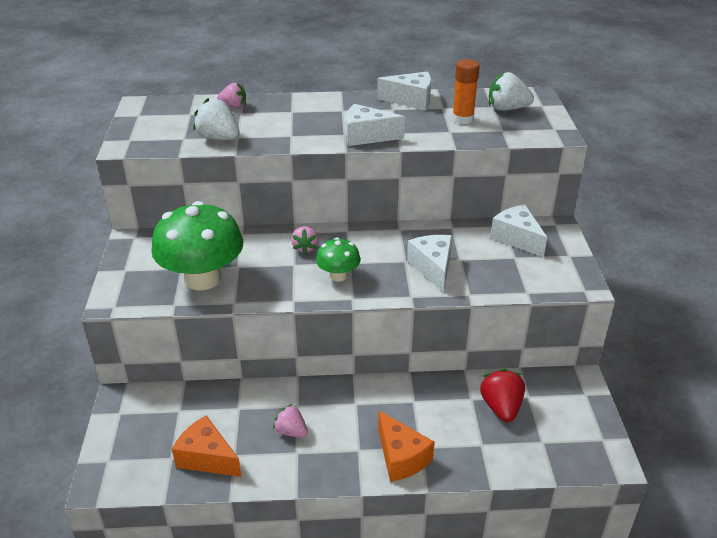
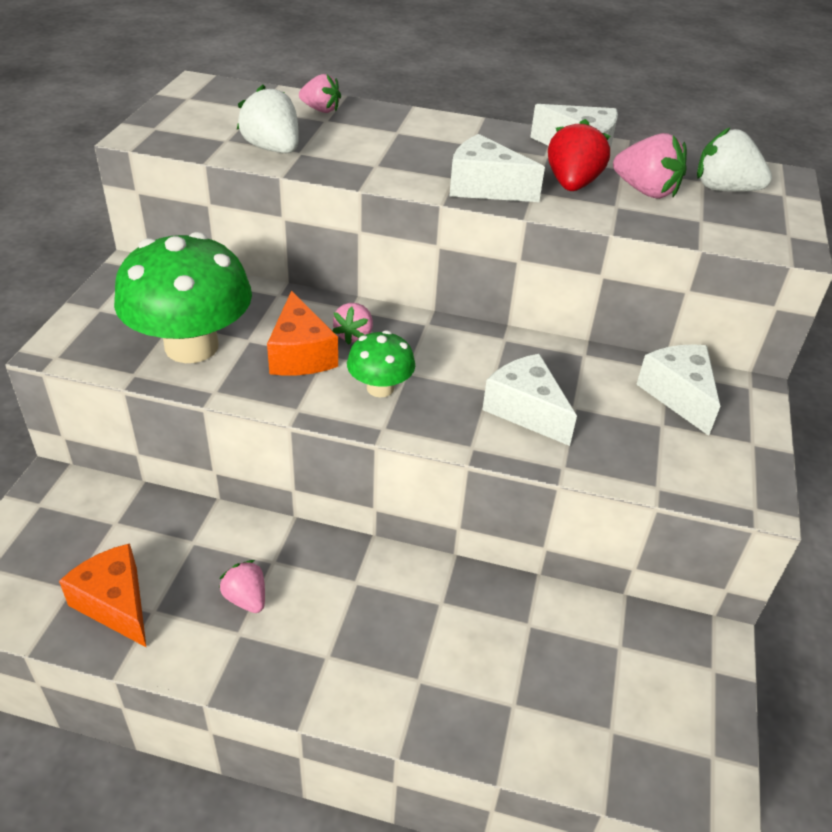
camera: 15 degrees right, 5 degrees up
(401, 457) = (383, 688): orange cheese -> orange cheese (300, 354)
(433, 268) = (526, 410): white cheese -> white cheese turned 45 degrees counterclockwise
(462, 119) = (645, 191): orange glue stick -> pink strawberry
(501, 407) = (569, 652): red strawberry -> red strawberry (572, 184)

